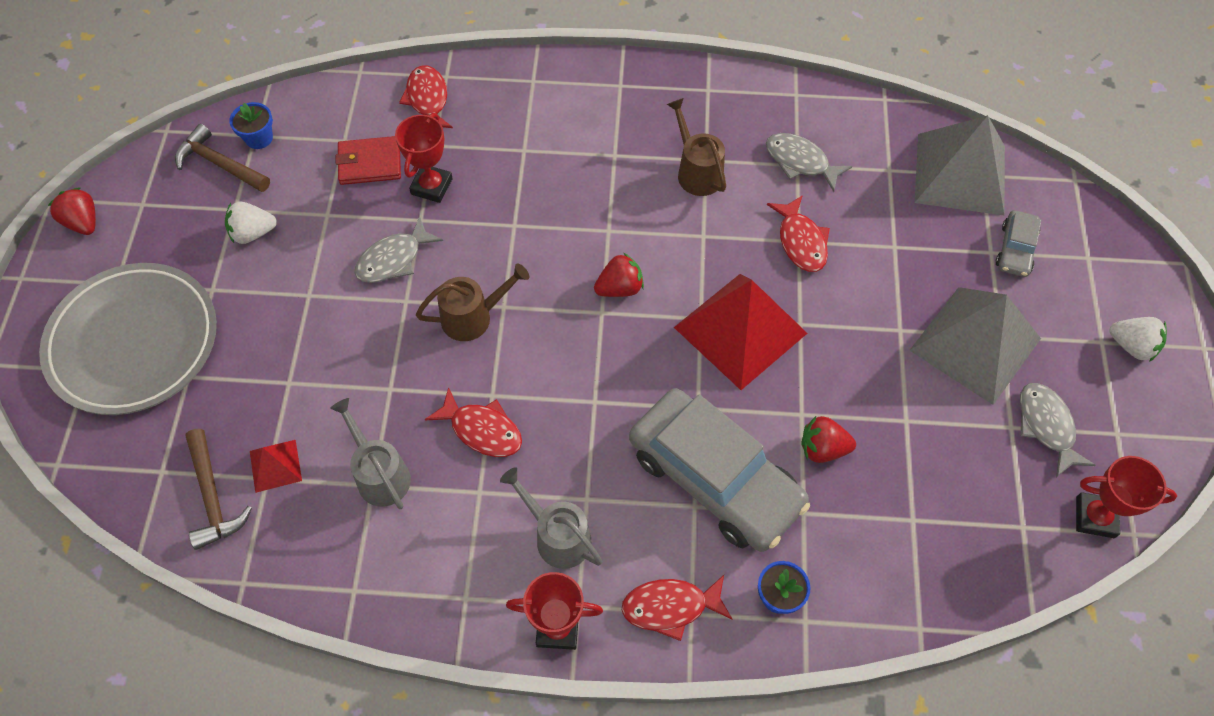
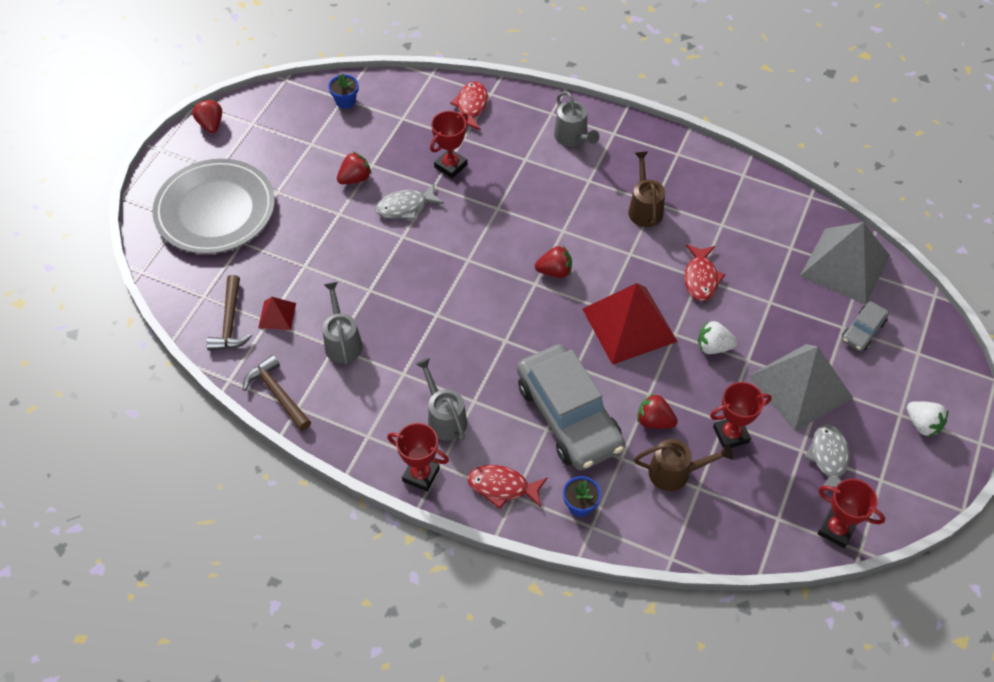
camera: 20 degrees right, 5 degrees down
(220, 164) = (313, 111): brown hammer -> brown hammer (277, 394)
(253, 233) = (318, 163): white strawberry -> white strawberry (713, 347)
(311, 240) = (355, 178): none -> red strawberry
(370, 163) = (414, 138): red wallet -> none
(473, 317) = (445, 260): brown watering can -> brown watering can (675, 472)
(482, 430) = (421, 335): red fish -> none
(572, 105) = (573, 138): none -> grey watering can
(800, 162) = (725, 223): grey fish -> none
(921, 435) = (731, 434): none -> red trophy

